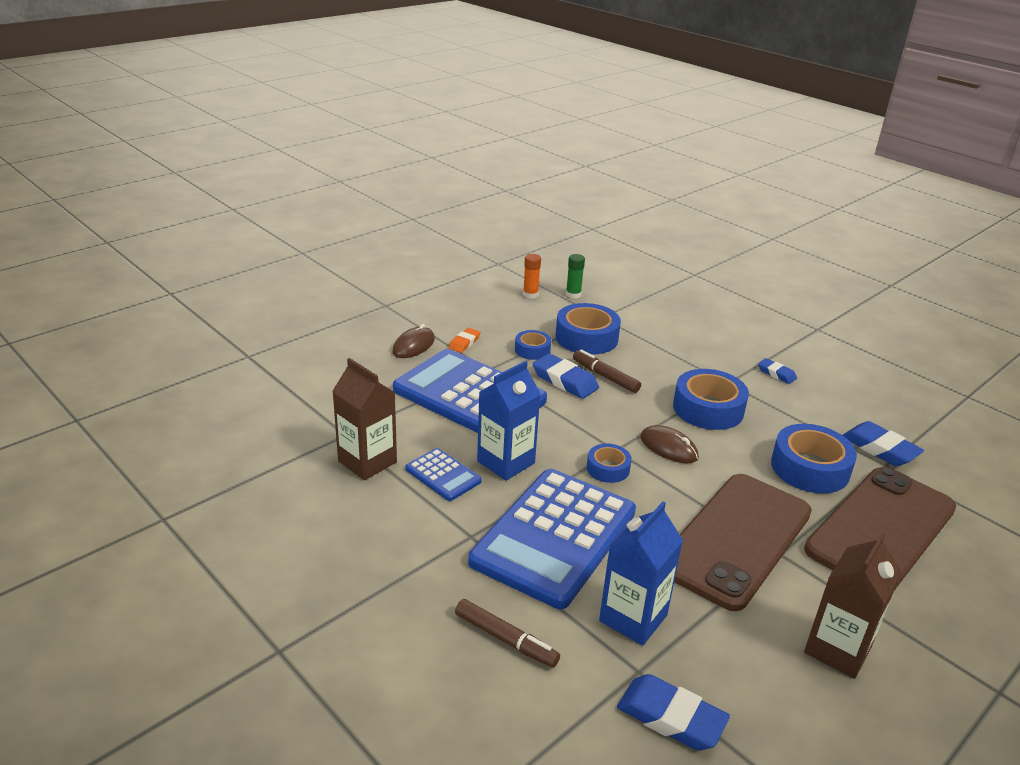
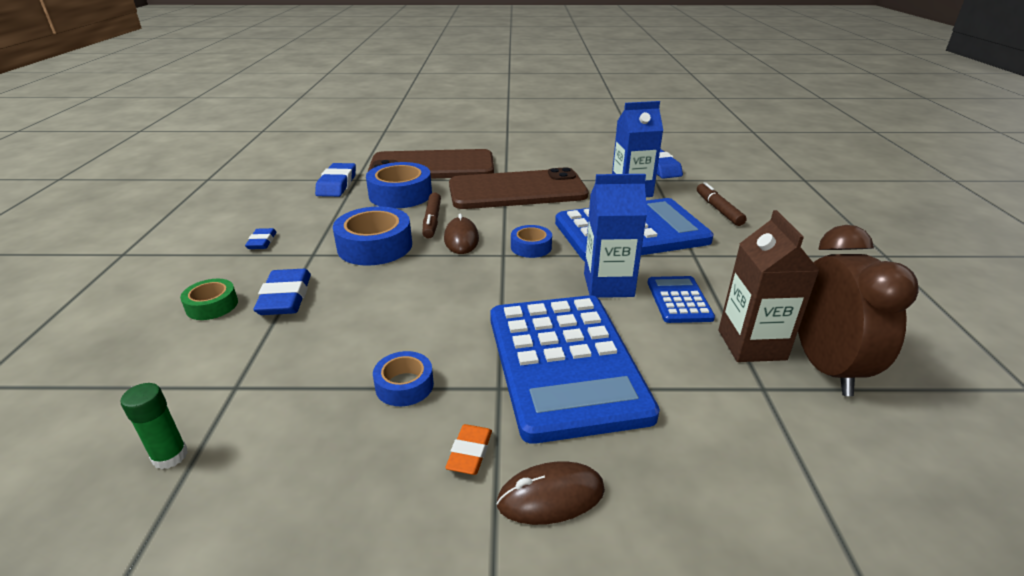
camera: 135 degrees left, 0 degrees up
(310, 468) = (825, 367): none -> brown clock
(464, 343) = (469, 453): orange eraser -> orange eraser turned 60 degrees counterclockwise
(530, 294) = (216, 504): orange glue stick -> none
(565, 381) = (439, 327): blue eraser -> blue eraser (285, 297)
(586, 338) = (316, 366): blue tape -> none
(605, 376) = (394, 310): brown marker -> brown marker (432, 221)
(697, 334) = (212, 305): none -> green tape
(837, 649) = (547, 154): brown carton -> none

